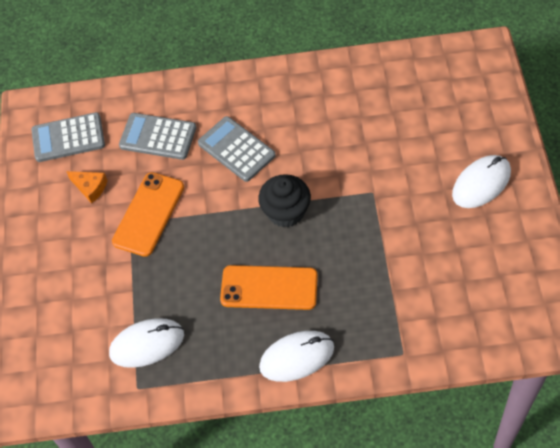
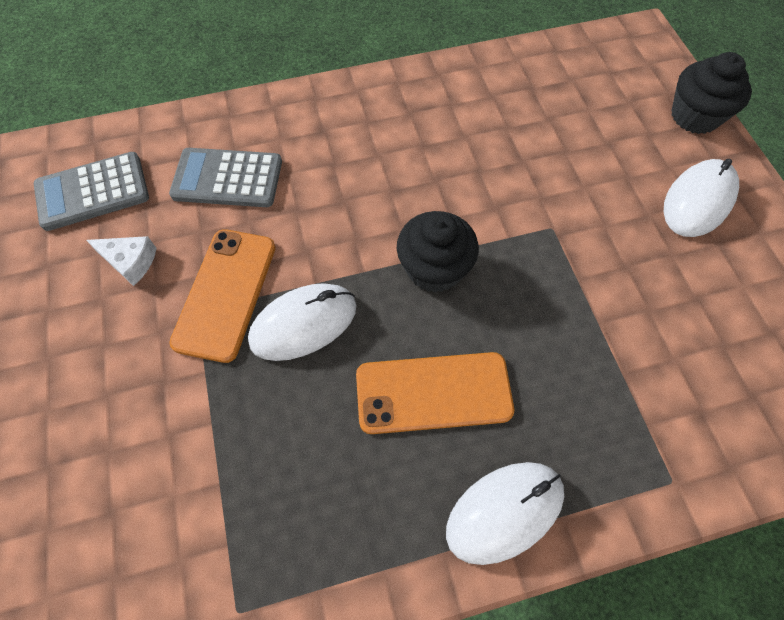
camera: 15 degrees left, 5 degrees up
(90, 188) = (130, 262): orange cheese -> white cheese
(147, 344) = (246, 521): white mouse -> white mouse (303, 324)
(236, 149) = (344, 186): grey calculator -> none
(502, 120) = (694, 116): none -> black cupcake

